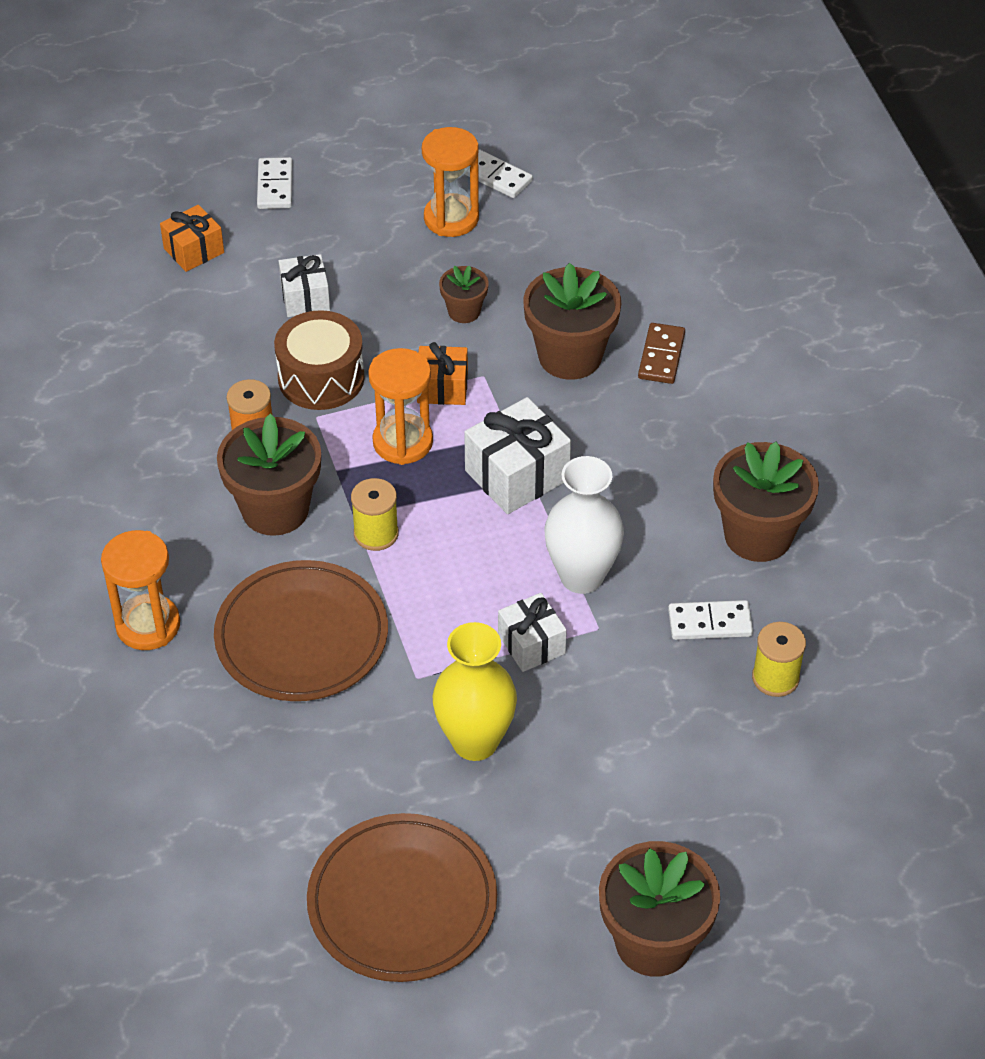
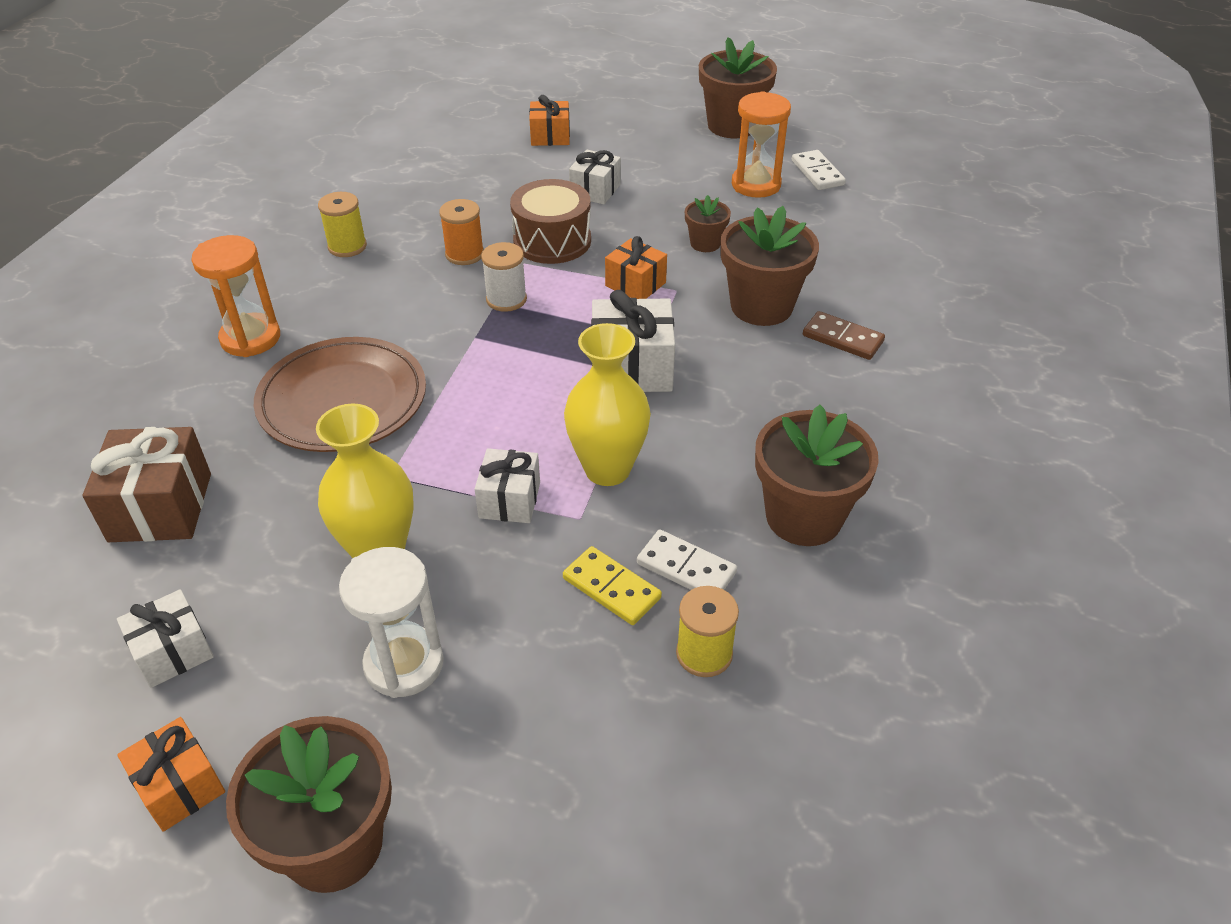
camera: 35 degrees right, 5 degrees down
(256, 810) = (161, 507): none -> brown gift
(275, 186) = (646, 122): white domino -> none
(275, 509) = (424, 307): brown flower pot -> brown flower pot (732, 126)
(342, 463) = (506, 299): none -> white spool
(376, 534) = (477, 357): yellow spool -> yellow spool (347, 246)
(402, 442) = (566, 306): orange hourglass -> none
(402, 902) = (173, 652): brown plate -> white gift
(514, 975) = (180, 786): none -> orange gift
(579, 807) = (404, 664): none -> white hourglass
(581, 576) = (607, 469): white vase -> yellow vase
(661, 356) = (842, 339): brown domino -> brown domino turned 75 degrees clockwise
(671, 668) = (611, 588): none -> yellow domino

